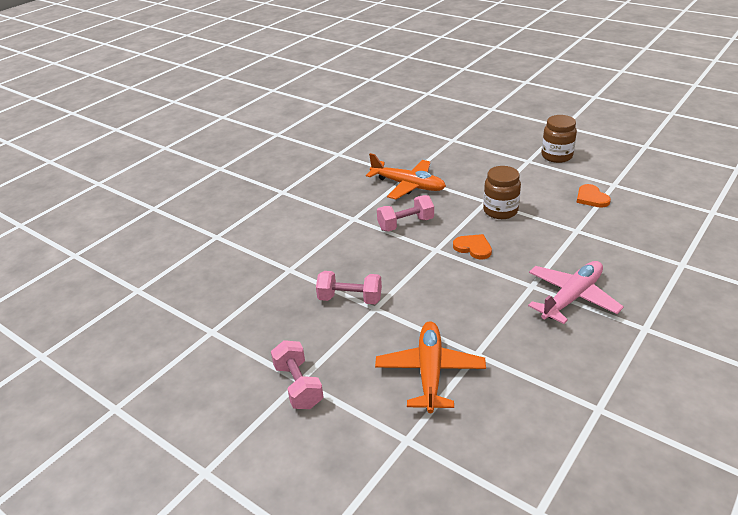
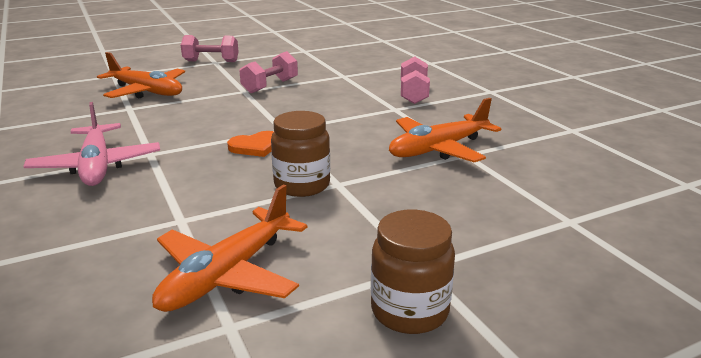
camera: 115 degrees right, 10 degrees down
(405, 224) = (350, 128): pink dumbbell -> pink dumbbell (413, 94)
(591, 198) = (227, 274): orange heart -> orange plane

